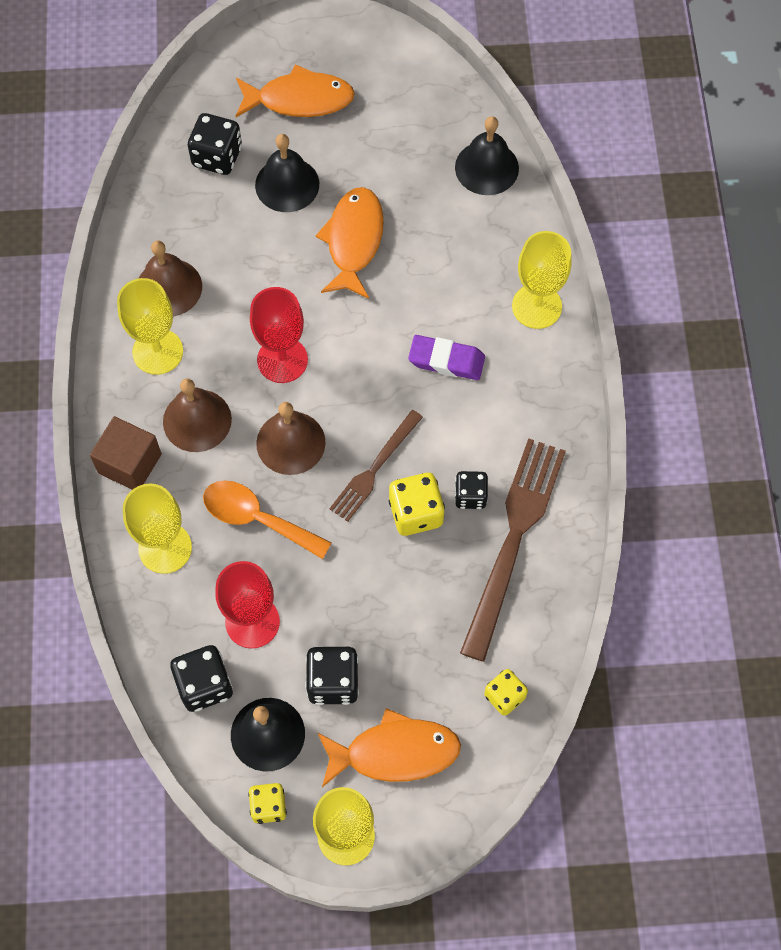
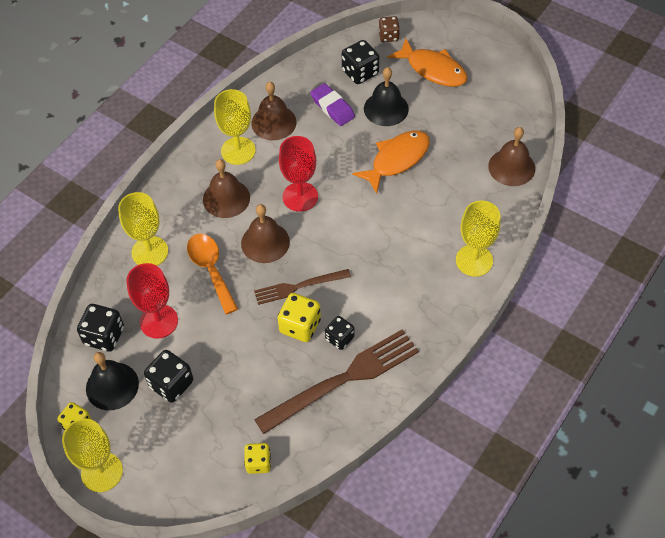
camera: 40 degrees right, 10 degrees down
(130, 463) = (172, 197): brown cube -> none
(211, 87) = (388, 36): none -> brown dice
(395, 752) = (169, 447): orange fish -> none
(446, 360) = (393, 256): purple eraser -> purple eraser (332, 107)
(486, 167) = (511, 167): black bell -> brown bell

